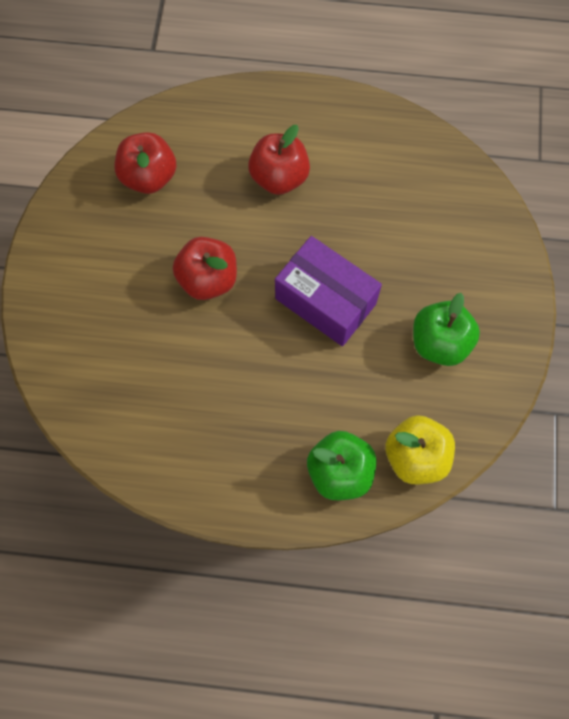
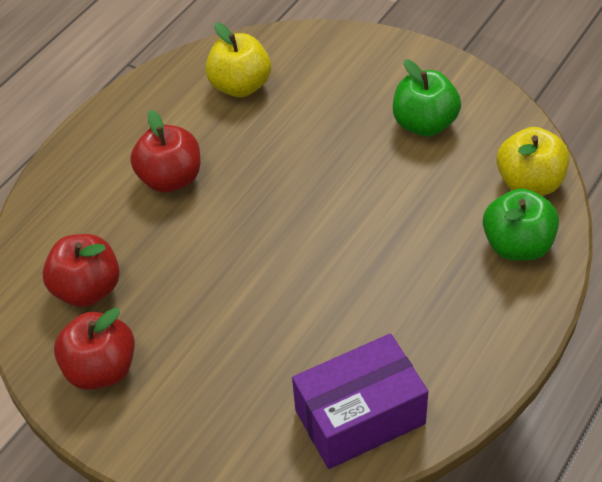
camera: 60 degrees left, 20 degrees down
(208, 279) = (246, 279): red apple -> red apple (101, 369)
(325, 301) = (331, 191): purple box -> purple box (360, 417)
(405, 178) = (240, 86): none -> yellow apple

